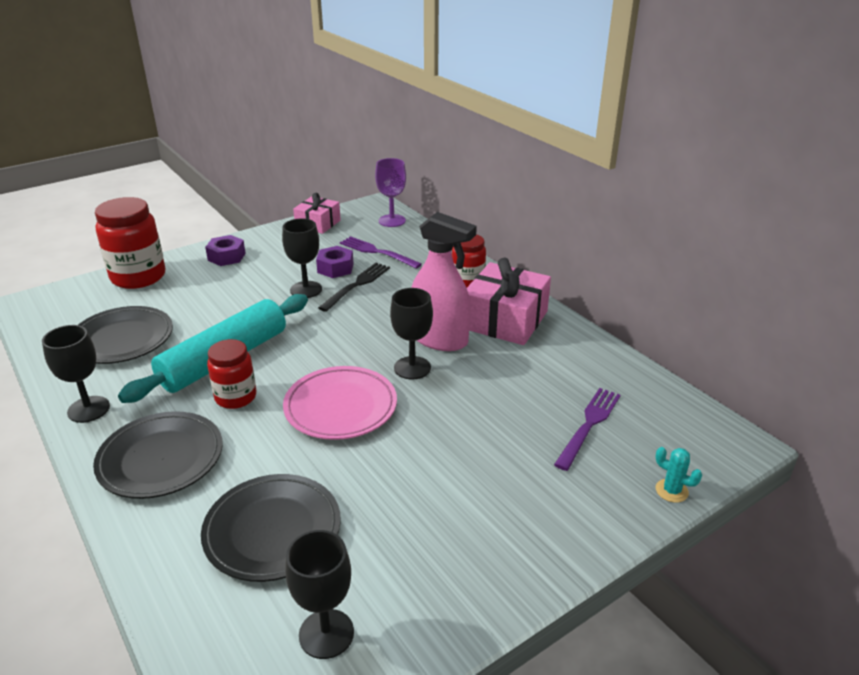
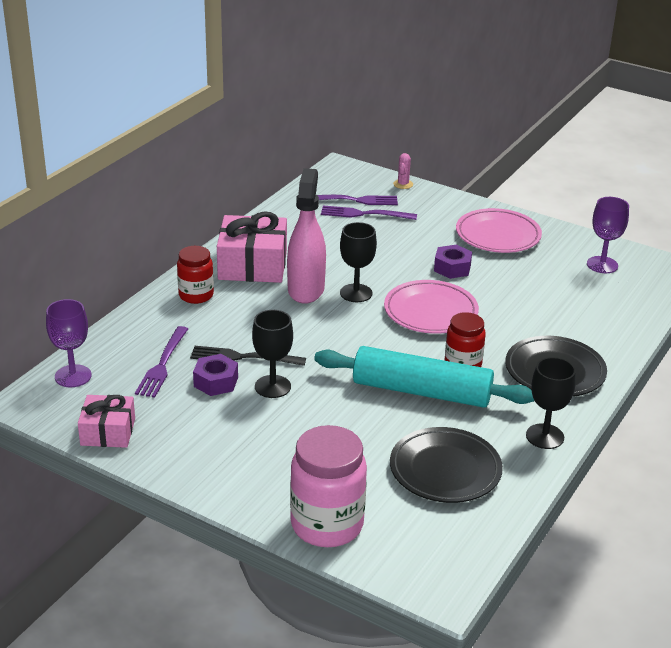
camera: 115 degrees left, 0 degrees up
(138, 277) = (327, 525): red jar -> pink jar
(226, 257) = (236, 473): purple nut -> purple nut (452, 268)
(272, 531) = (562, 302): black plate -> none
(326, 634) = (602, 265): black goblet -> purple goblet
(476, 538) = (498, 235): none -> pink plate
(630, 428) = (355, 200): none -> purple fork
(671, 491) = (403, 184): turquoise cactus -> pink cactus

